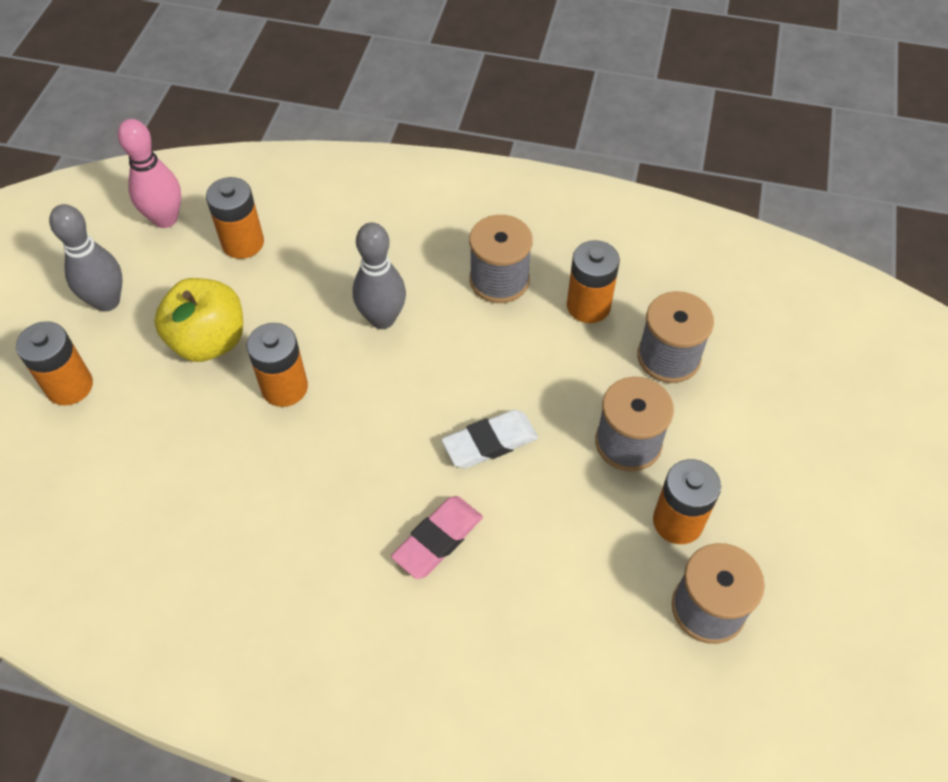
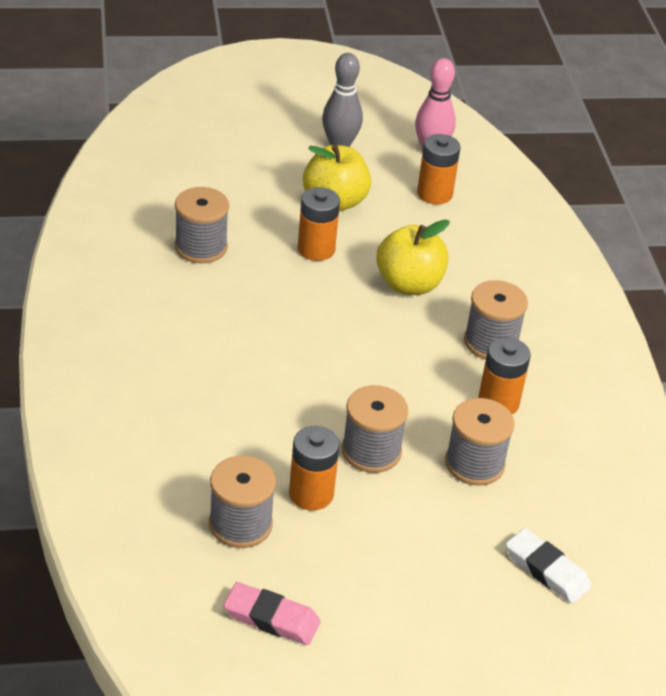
camera: 65 degrees right, 15 degrees down
(69, 386) = (260, 150): orange battery -> none
(224, 510) = (201, 247): none -> grey spool
(382, 319) = (409, 284): grey bowling pin -> yellow apple
(438, 540) = (228, 358): pink eraser -> pink eraser (271, 618)
(490, 442) = (327, 369): white eraser -> white eraser (546, 570)

